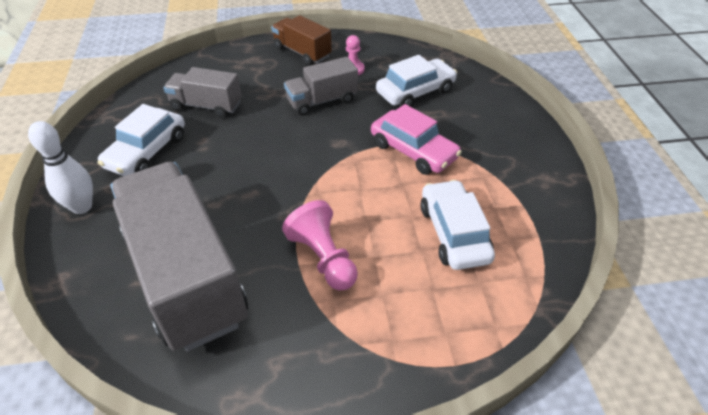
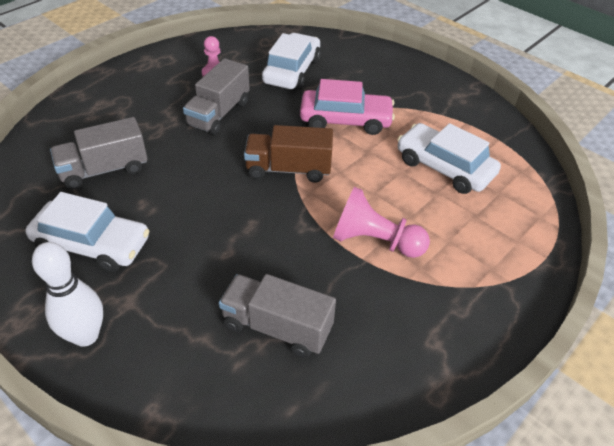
camera: 40 degrees left, 0 degrees up
(147, 151) = (92, 244): white car -> white car turned 60 degrees counterclockwise
(186, 275) = (277, 327): grey truck -> grey truck, size x0.50
(302, 52) = (145, 77): brown truck -> brown truck (288, 169)

